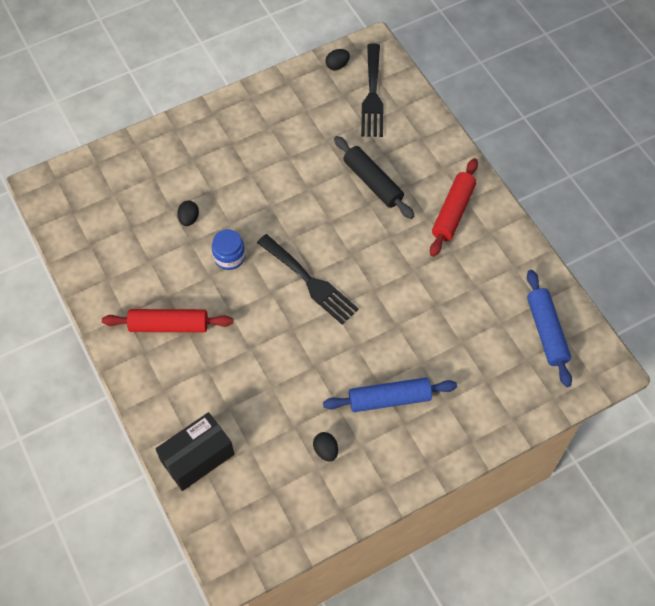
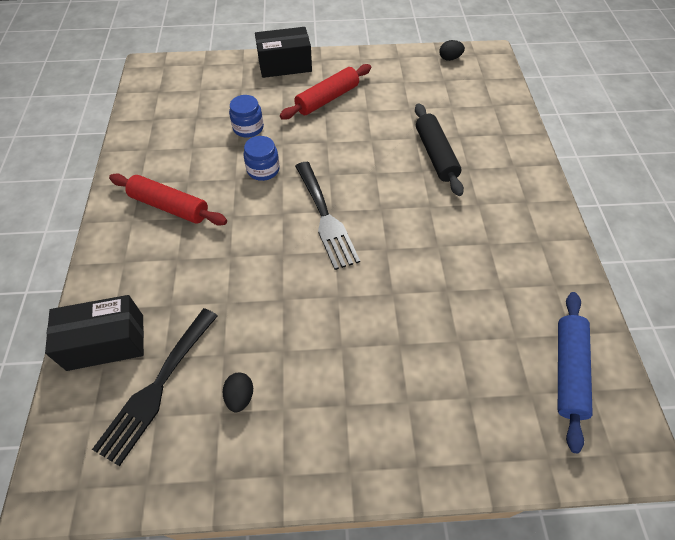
camera: 25 degrees right, 5 degrees down
(180, 133) = (285, 65): none -> black box
(189, 219) = (248, 128): black egg -> blue jar
(372, 95) = (471, 88): black fork -> black fork (156, 388)
(389, 399) = (343, 370): blue rolling pin -> none
(453, 212) = (507, 207): red rolling pin -> red rolling pin (327, 99)

